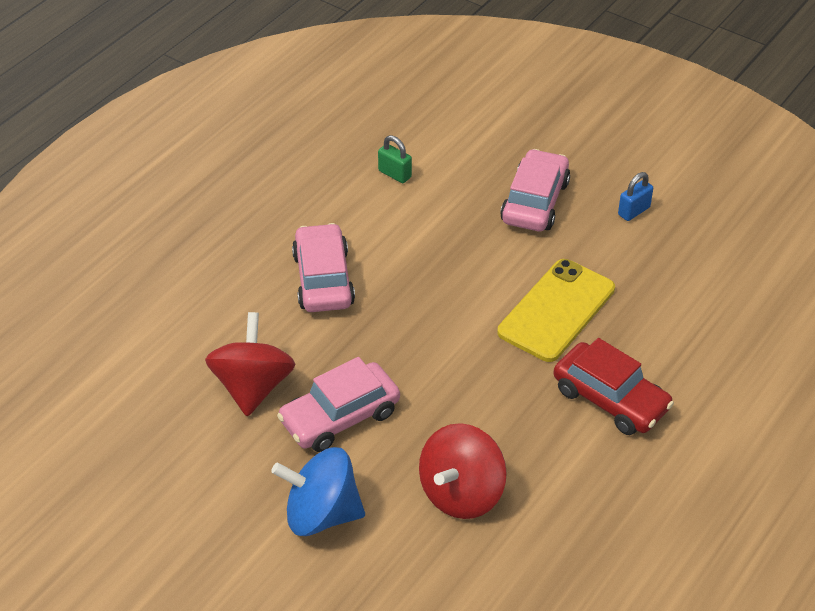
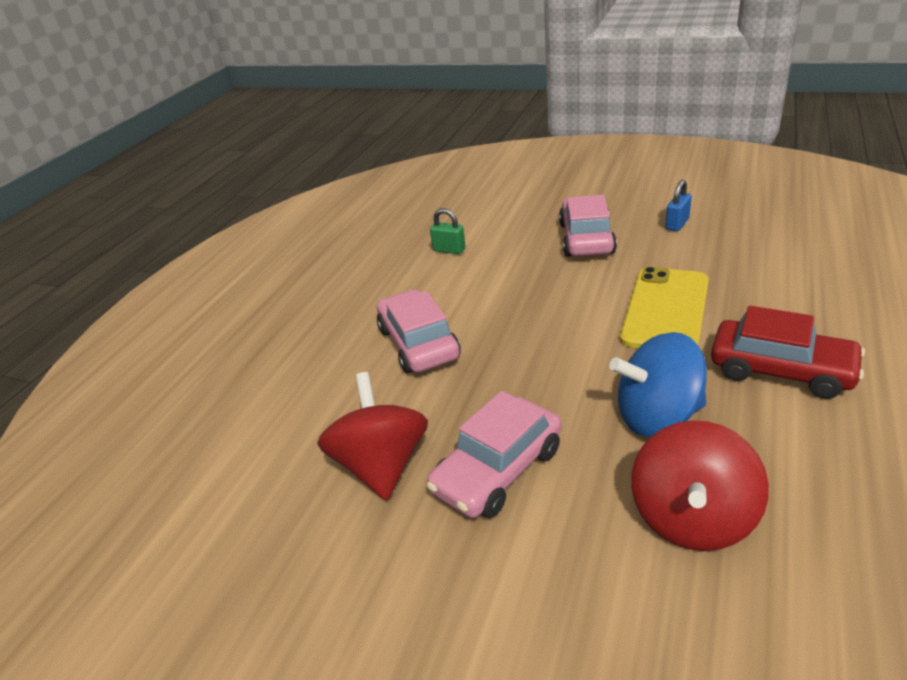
camera: 10 degrees left, 10 degrees down
(321, 514) = (531, 599): blue spinning top -> blue spinning top (657, 416)

